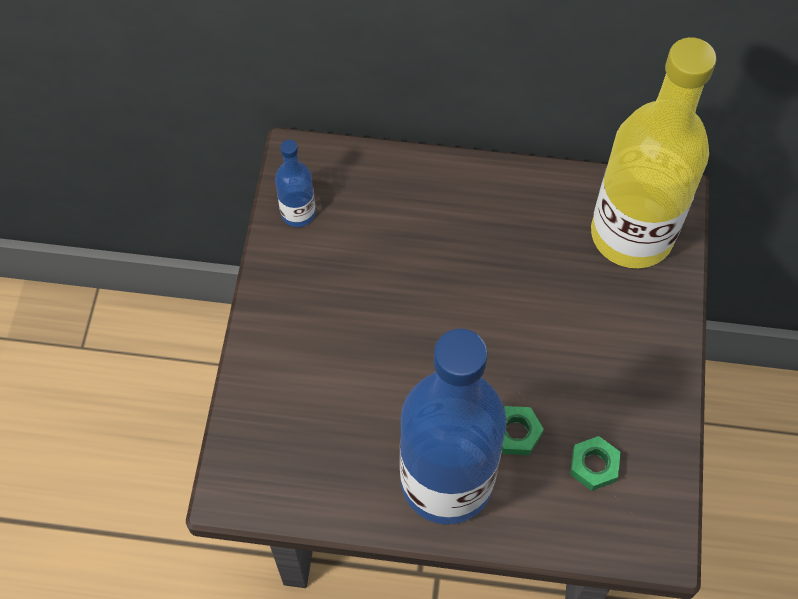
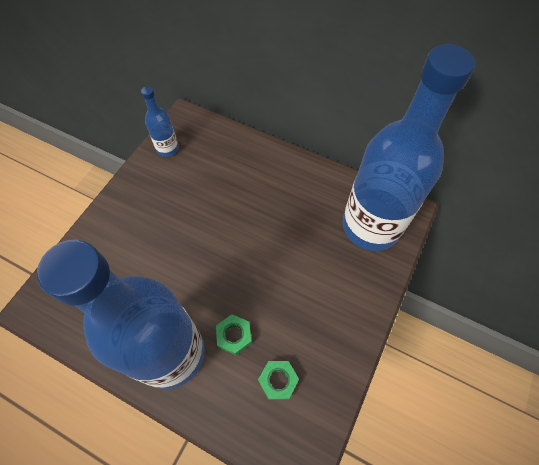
camera: 20 degrees right, 0 degrees up
(631, 234) = (371, 226): yellow bottle -> blue bottle

